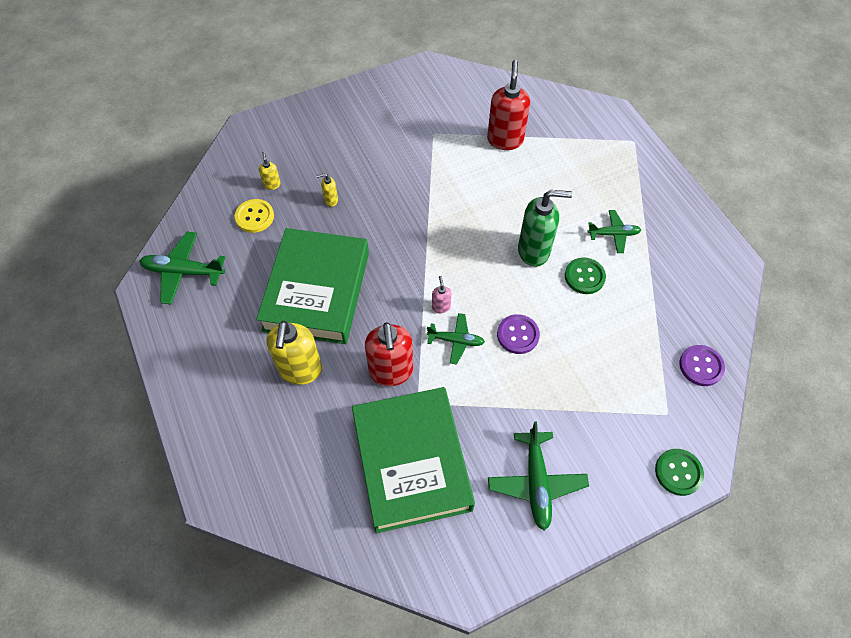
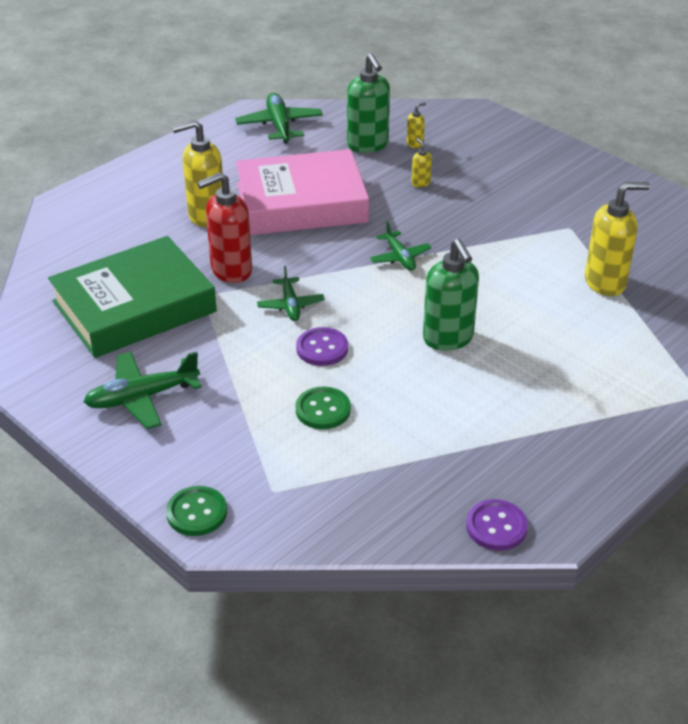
camera: 70 degrees right, 20 degrees down
(254, 217) = (368, 145): yellow button -> green soap dispenser
(317, 291) = (301, 203): green book -> pink book
(441, 307) = (328, 285): pink soap dispenser -> none
(505, 140) = (605, 282): red soap dispenser -> yellow soap dispenser
(584, 277) = (436, 387): green button -> green button (323, 410)
(613, 234) = (520, 401): green plane -> green plane (400, 257)
(701, 366) = (359, 514): purple button -> purple button (496, 527)

